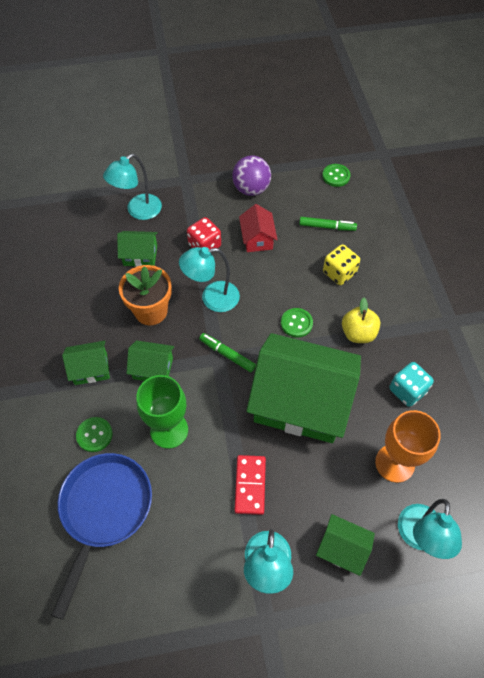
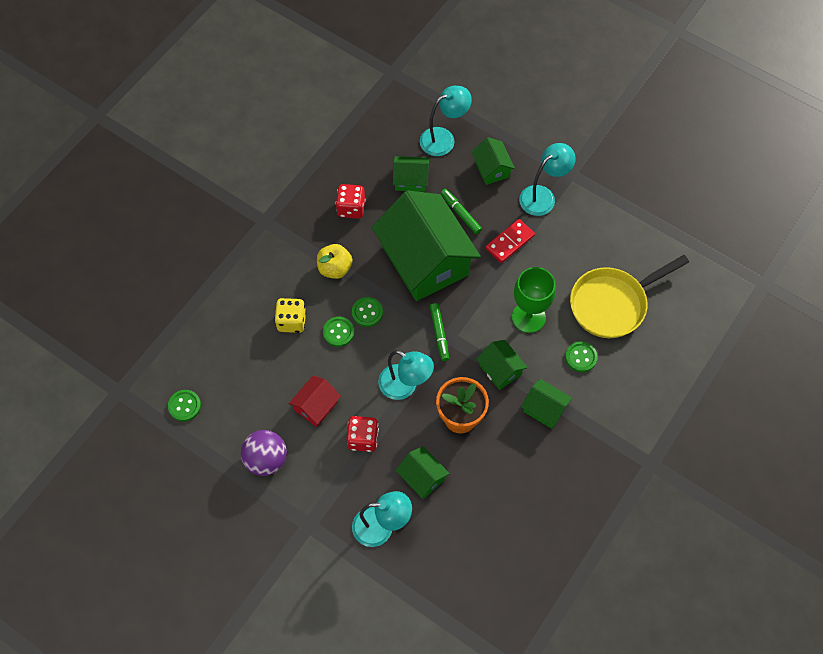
camera: 135 degrees left, 5 degrees up
(104, 510) = (612, 304): blue pan -> yellow pan
(299, 293) = (338, 332): none -> green button
(327, 227) = (252, 366): green marker -> green marker (460, 213)
(394, 463) = (411, 180): orange goblet -> green house
(407, 390) = (351, 208): turquoise dice -> red dice

